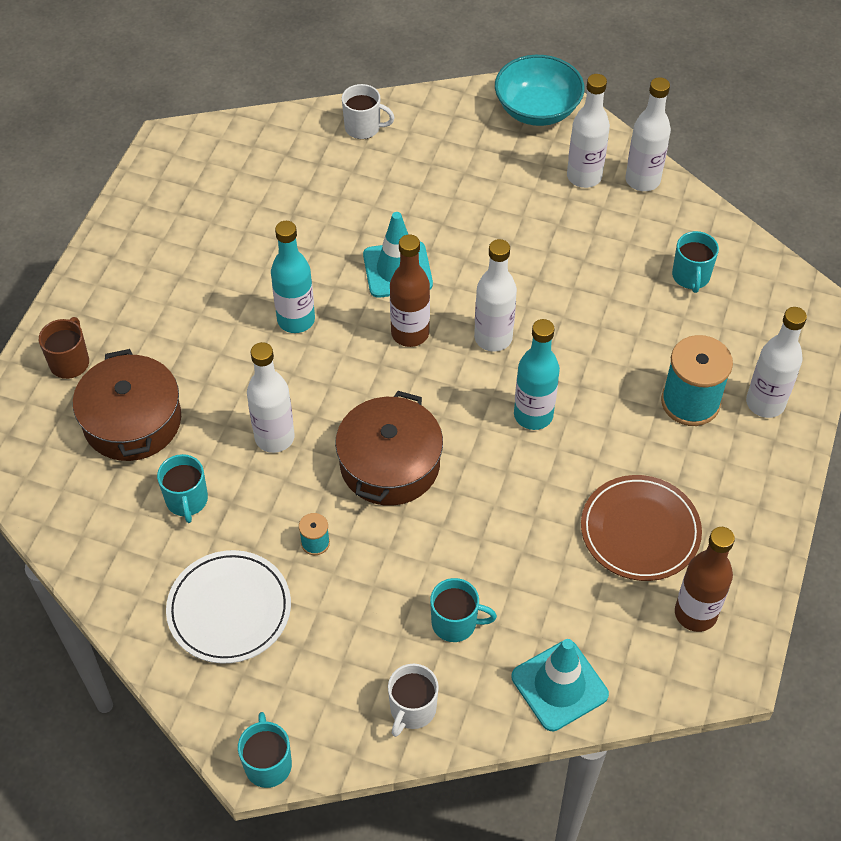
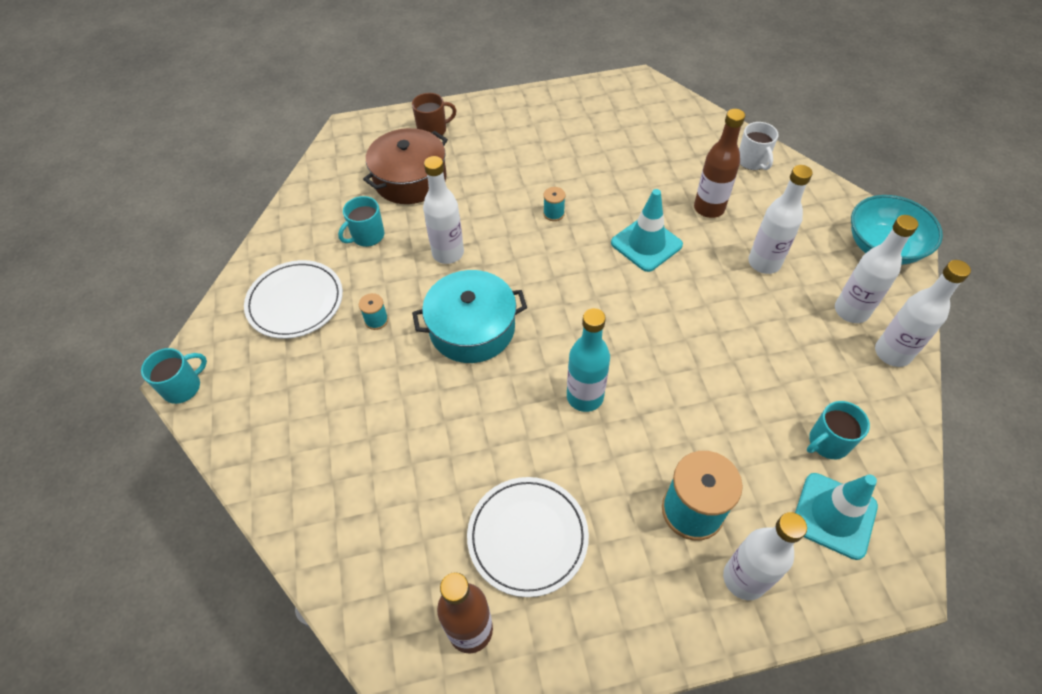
camera: 60 degrees right, 0 degrees up
(296, 320) = (553, 213): turquoise bottle -> turquoise spool
(390, 464) = (472, 328): brown pot -> turquoise pot
(410, 333) = (596, 280): brown bottle -> brown bottle (709, 208)
(412, 709) = (266, 453): white mug -> none
(455, 623) = (357, 443): turquoise mug -> none
(493, 338) = (636, 332): white bottle -> white bottle (764, 263)
(559, 685) = (338, 549): turquoise traffic cone -> turquoise traffic cone (834, 515)
(640, 531) = (527, 537): brown plate -> white plate

